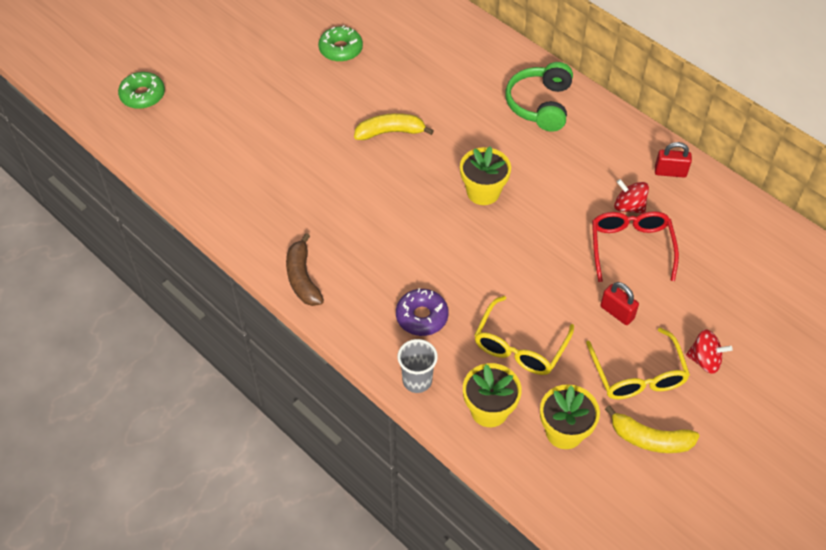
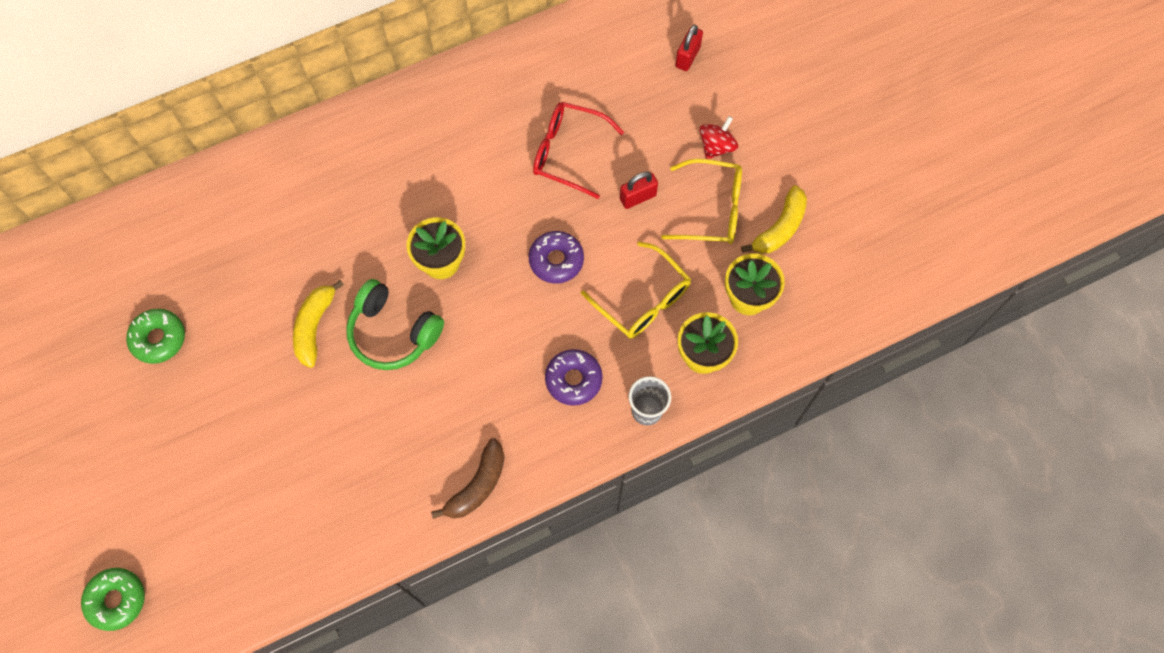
camera: 70 degrees left, 15 degrees up
(302, 278) = (477, 485): brown banana -> brown banana turned 60 degrees counterclockwise
(524, 270) = (556, 260): none -> purple donut
(540, 105) = (348, 159): green headphones -> green headphones (393, 332)
(629, 206) = (519, 133): red spinning top -> none
(670, 172) = (493, 77): red padlock -> red padlock (687, 57)

